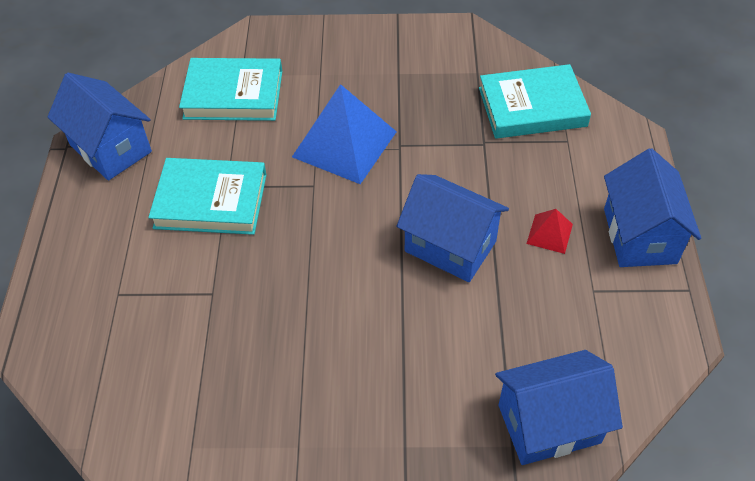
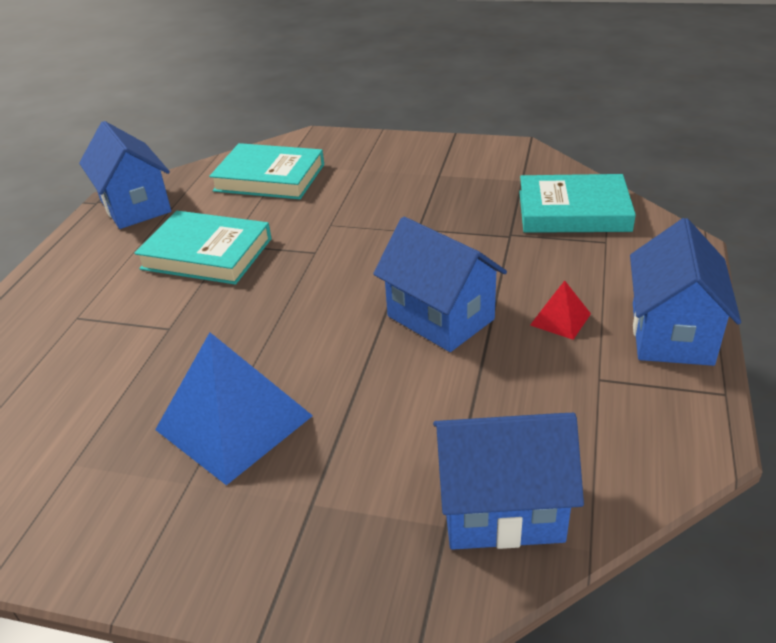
camera: 15 degrees right, 15 degrees down
(344, 144) = (361, 223): blue pyramid -> blue pyramid (234, 423)

